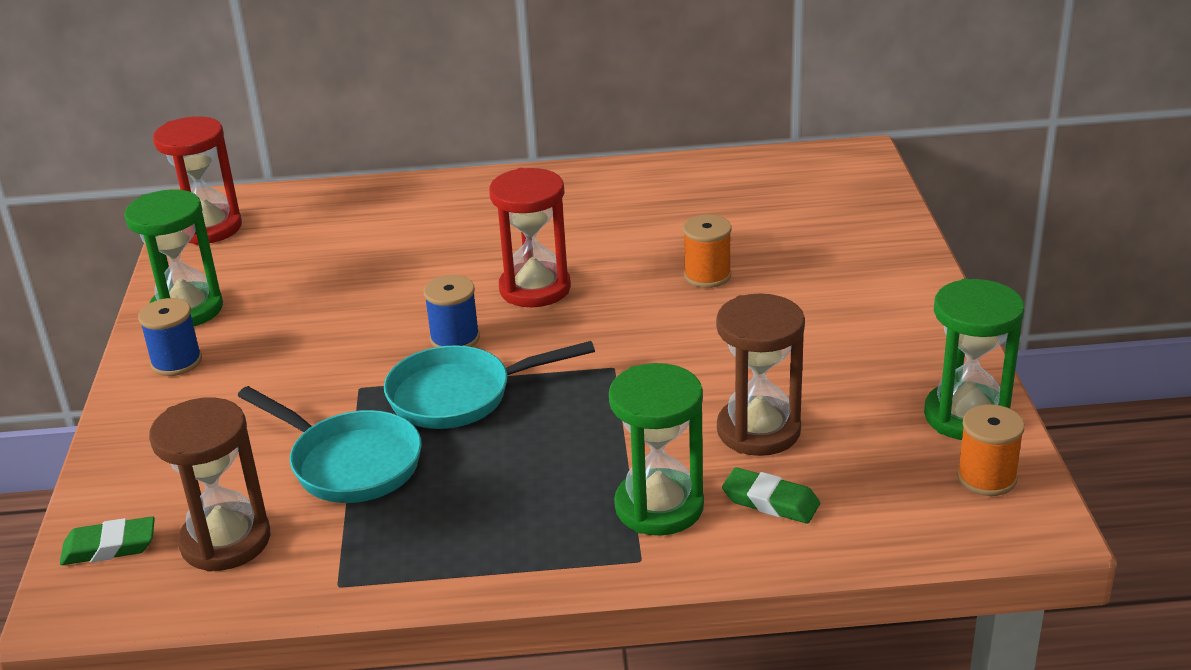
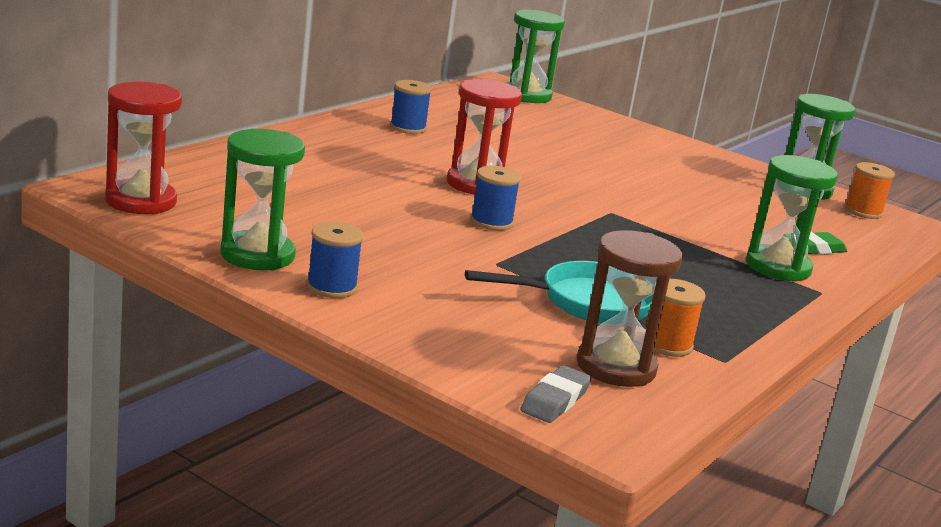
camera: 55 degrees left, 10 degrees down
(109, 547) = (555, 400): green eraser -> grey eraser
(460, 395) = (565, 249): turquoise pan -> none
(610, 198) = (408, 128): none -> blue spool
(707, 275) = (556, 156): orange spool -> orange spool (667, 344)
(758, 430) = (742, 221): brown hourglass -> none
(856, 180) = (527, 95): none -> green hourglass

